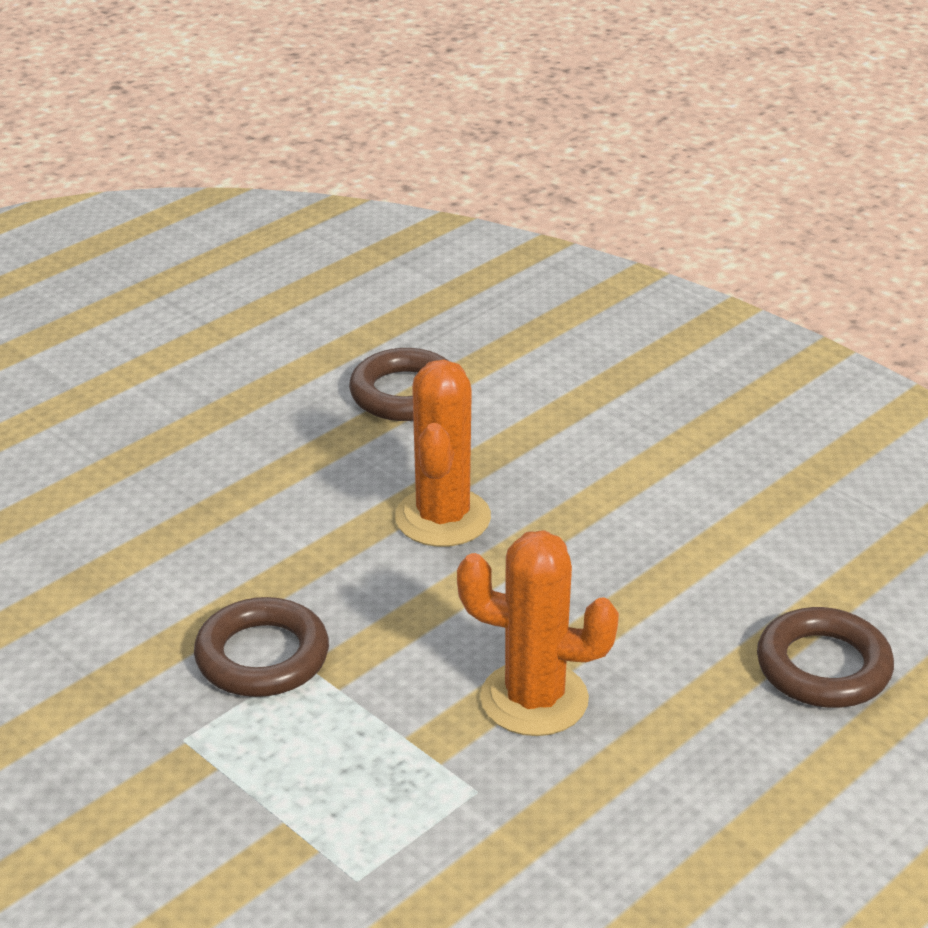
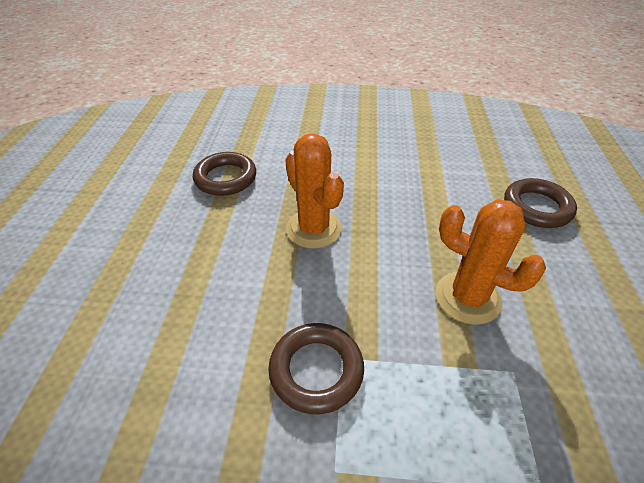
camera: 40 degrees left, 10 degrees up
(534, 699) = (467, 298): orange cactus -> orange cactus turned 60 degrees clockwise

